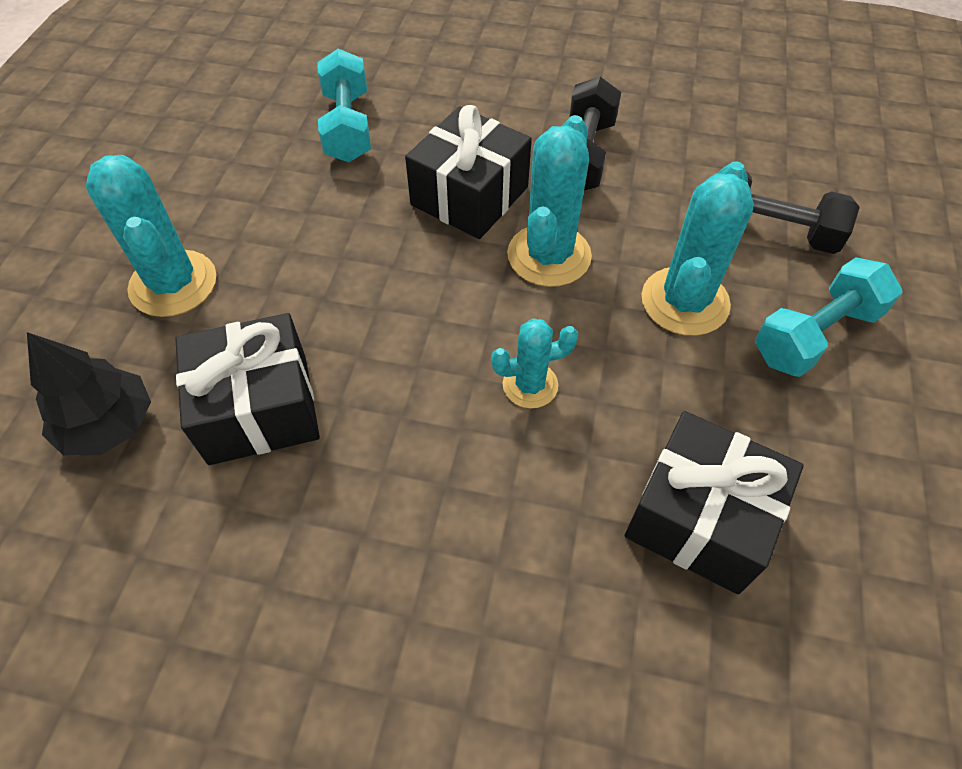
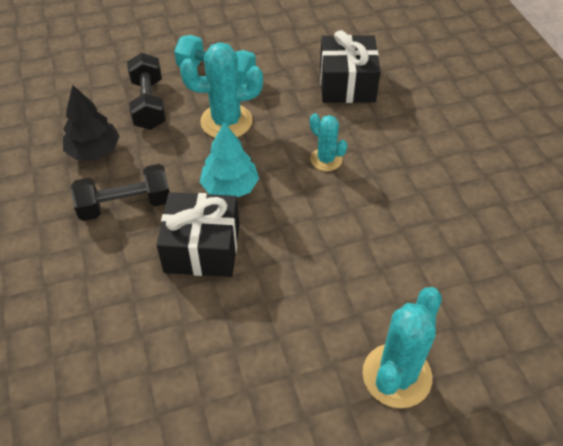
camera: 120 degrees left, 5 degrees down
(109, 425) = (506, 329): black tree -> black tree (94, 150)
(259, 409) = (434, 263): black gift -> none
(347, 127) = (169, 368): turquoise dumbbell -> none
(549, 255) = (230, 187): turquoise cactus -> turquoise tree

